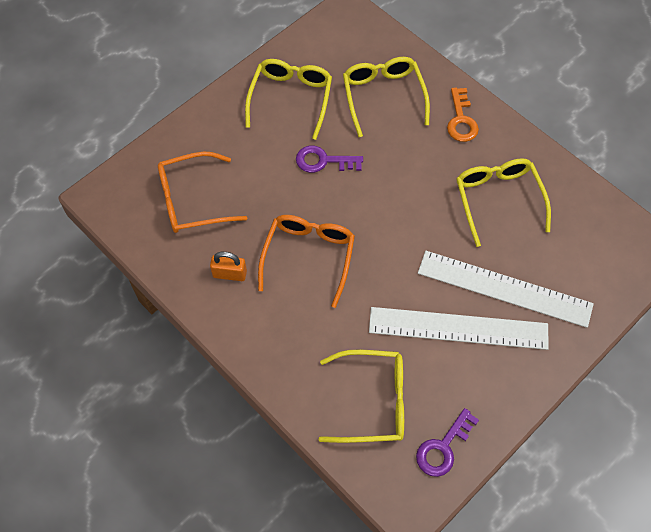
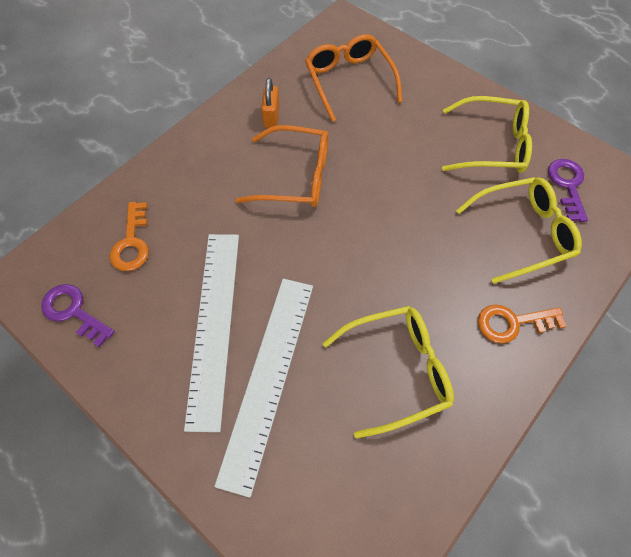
camera: 85 degrees right, 0 degrees up
(323, 161) = (416, 180): purple key -> purple key (567, 185)
(372, 401) = (132, 243): yellow glasses -> orange key

